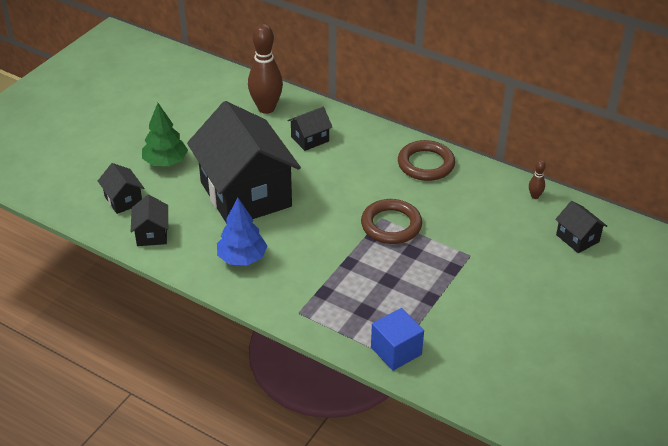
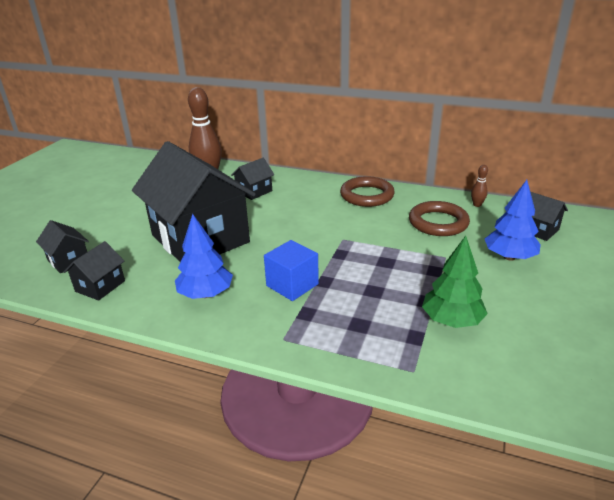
camera: 10 degrees left, 10 degrees down
(152, 234) = (100, 286): black house -> black house turned 45 degrees clockwise
(165, 162) = (114, 224): green tree -> green tree (451, 321)
(391, 225) = (355, 243): brown ring -> brown ring (438, 223)
(396, 351) = (414, 362): blue cube -> blue cube (292, 285)
(530, 265) = (509, 257): none -> blue tree

